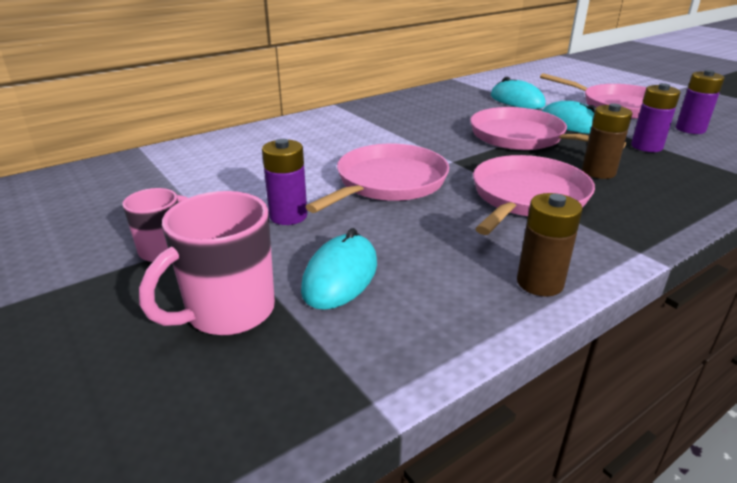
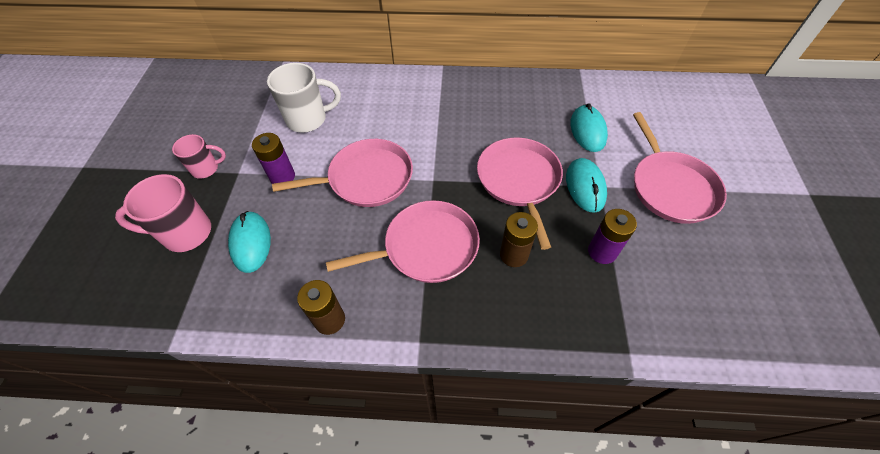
camera: 40 degrees right, 25 degrees up
(247, 171) = (308, 119): none -> white mug
(340, 276) = (251, 243): turquoise mouse -> turquoise mouse turned 75 degrees counterclockwise
(690, 129) = (684, 255): purple battery -> none

